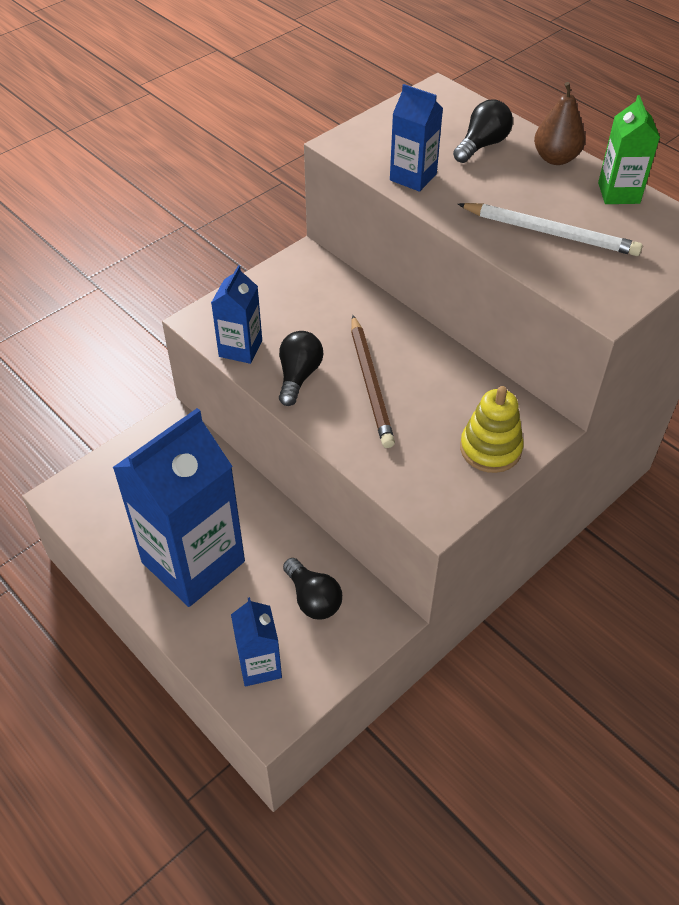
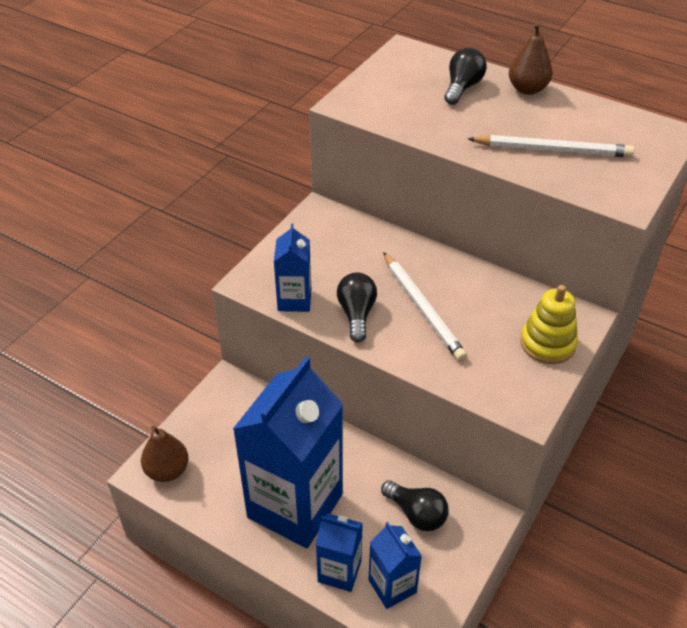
camera: 15 degrees left, 5 degrees down
(82, 498) = (167, 470): none -> brown pear
(370, 383) = (422, 308): brown pencil -> white pencil
(413, 177) = (417, 123): blue carton -> blue carton (339, 571)
(618, 193) = (591, 109): green carton -> none

